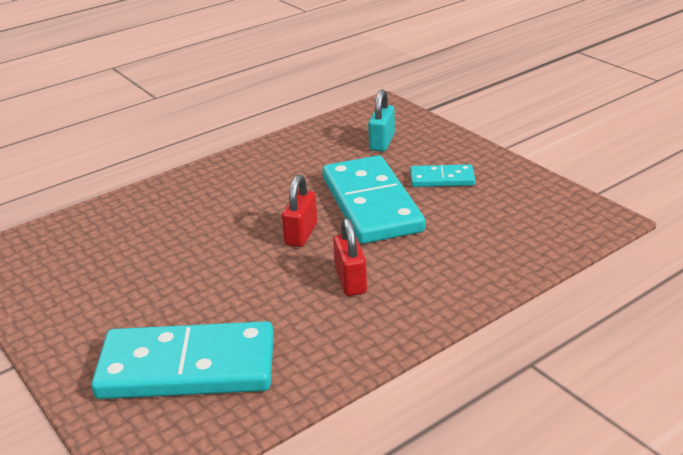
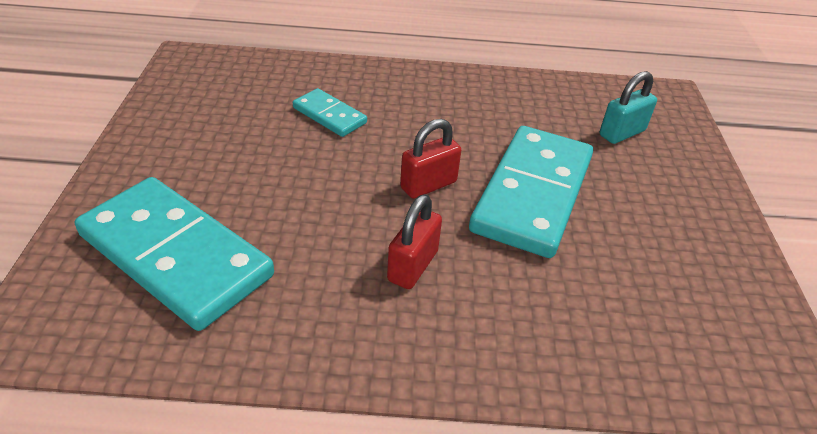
camera: 35 degrees right, 10 degrees up
(442, 179) = (642, 209): turquoise domino -> turquoise domino (329, 115)

